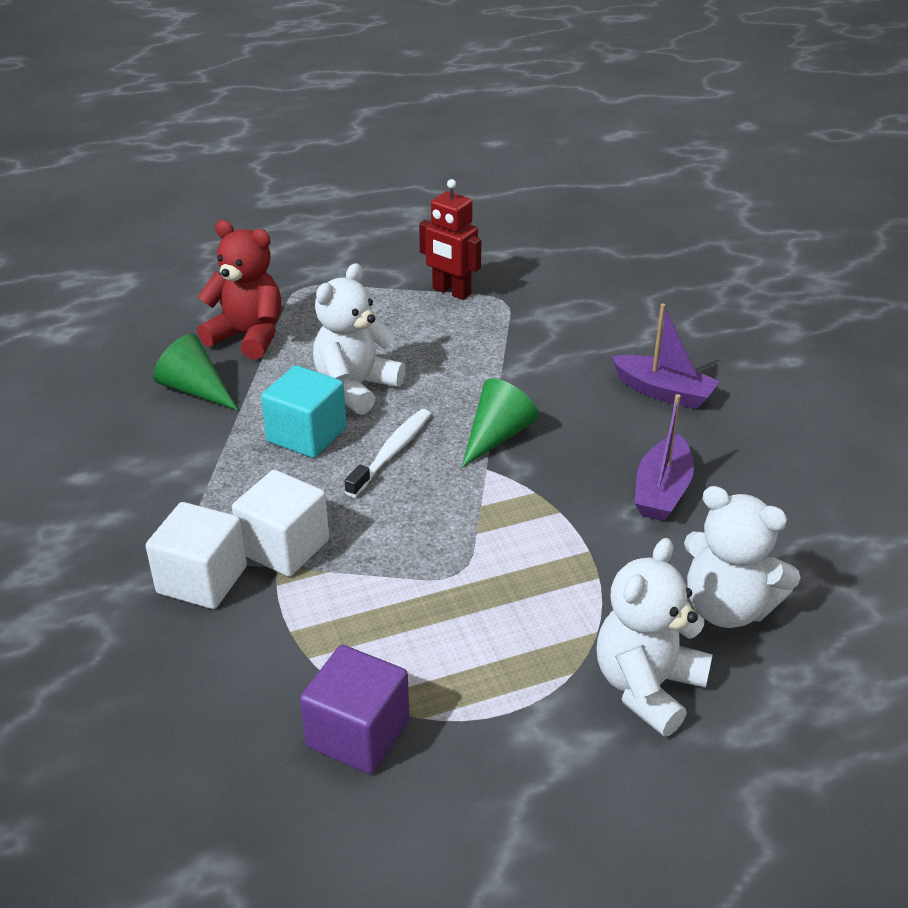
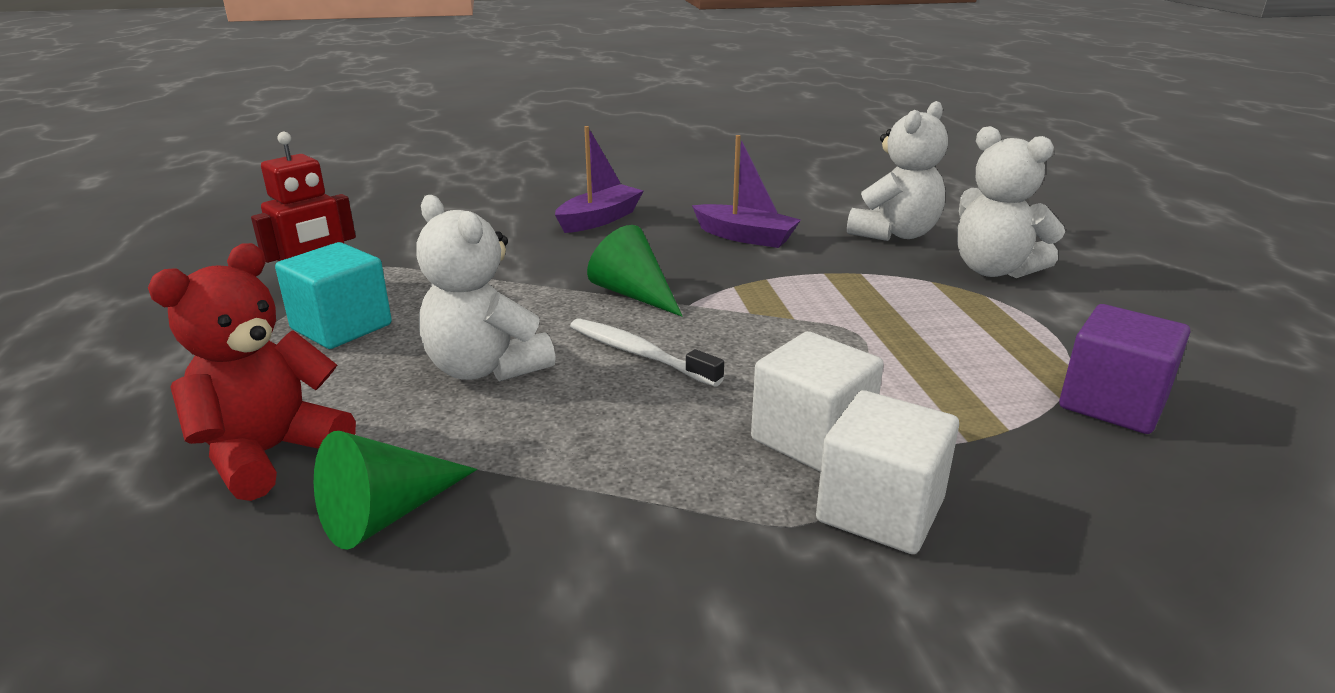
camera: 80 degrees left, 10 degrees down
(306, 435) = (574, 410): turquoise cube -> turquoise cube (341, 327)

